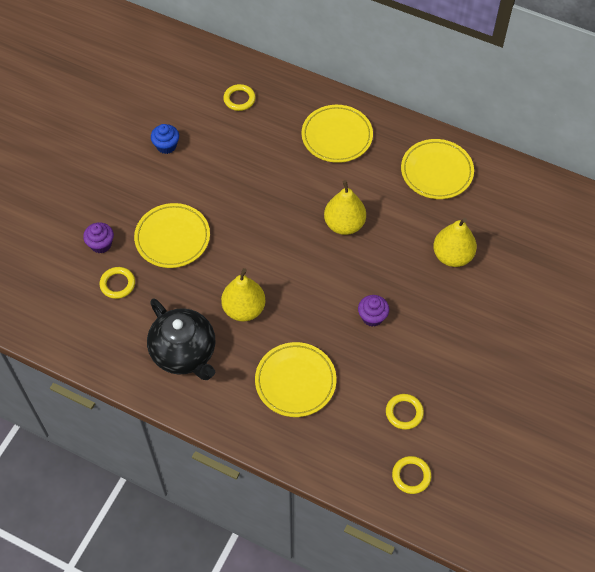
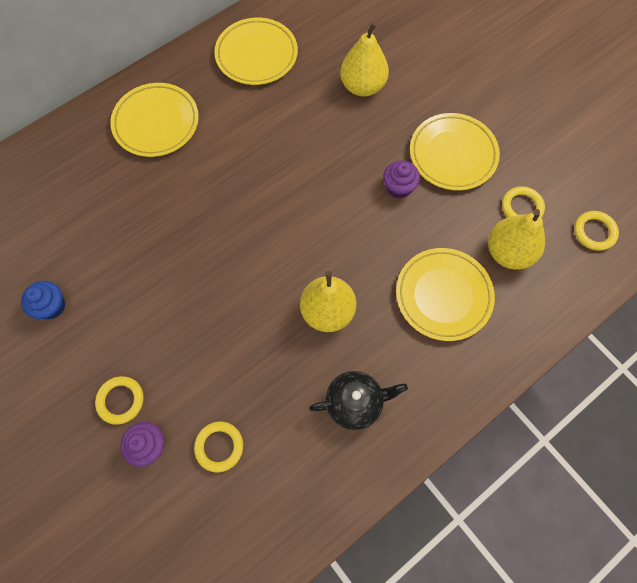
camera: 65 degrees left, 10 degrees up
(172, 238) = (189, 352): yellow plate -> yellow plate (452, 154)
(184, 353) = (355, 402): black teapot -> black teapot, size x0.65
(239, 99) = (40, 198): yellow ring -> yellow ring (121, 400)
(344, 224) = (272, 164): yellow pear -> yellow pear (508, 252)

